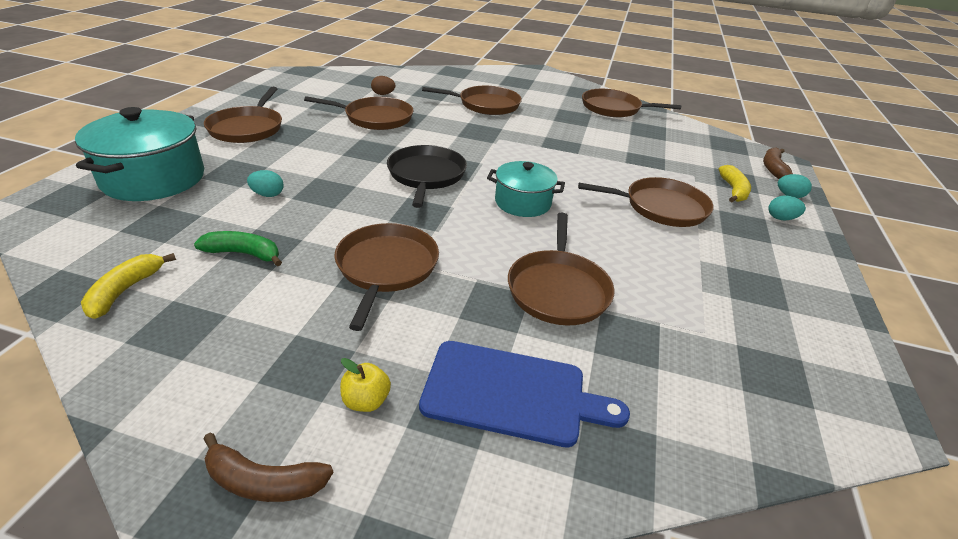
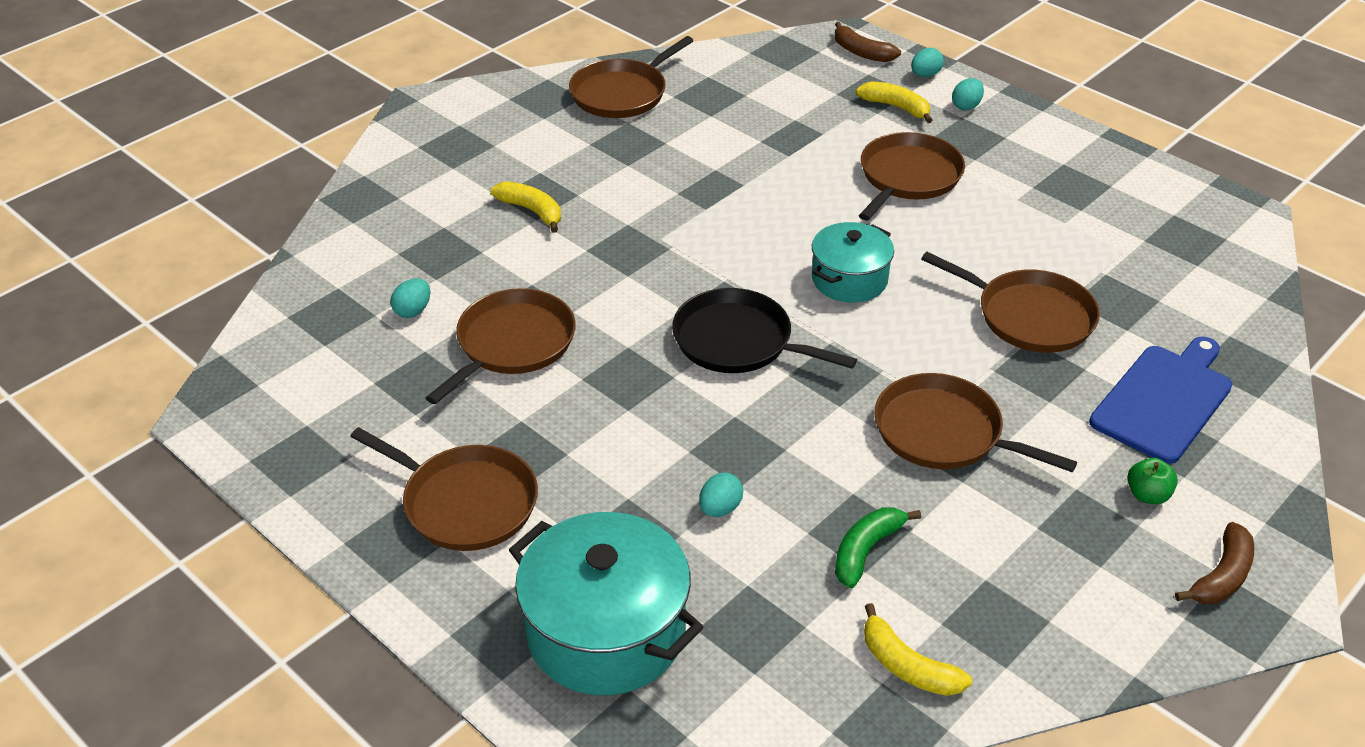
camera: 60 degrees left, 5 degrees up
(366, 401) = (1147, 495): yellow apple -> green apple
(383, 94) = (413, 311): brown egg -> turquoise egg
(486, 105) = (532, 211): brown pan -> yellow banana

